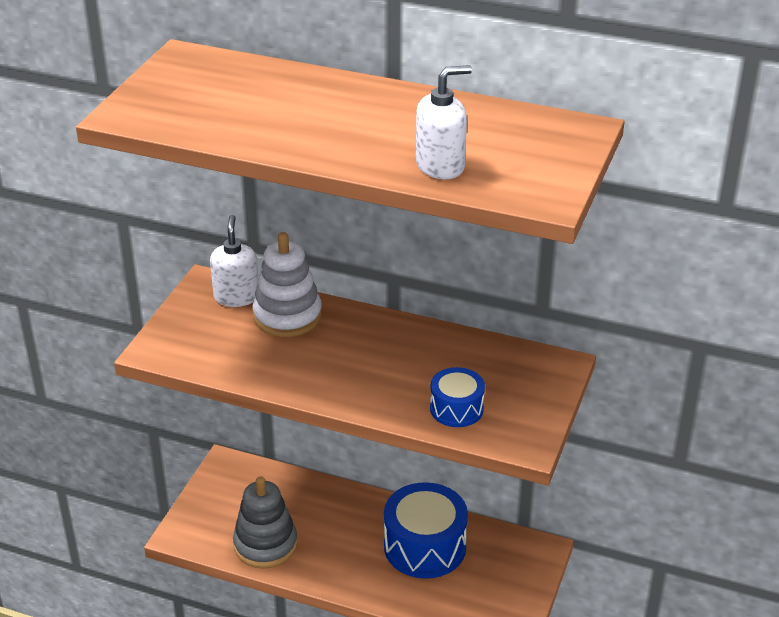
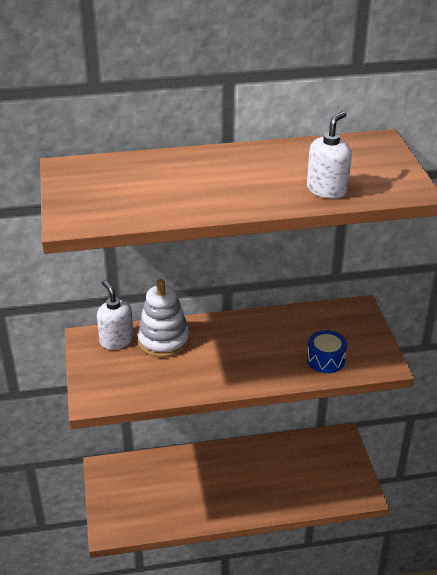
camera: 30 degrees left, 0 degrees up
(265, 545) = (172, 511): grey stacking toy -> none
(425, 546) = (274, 465): blue drum -> none

